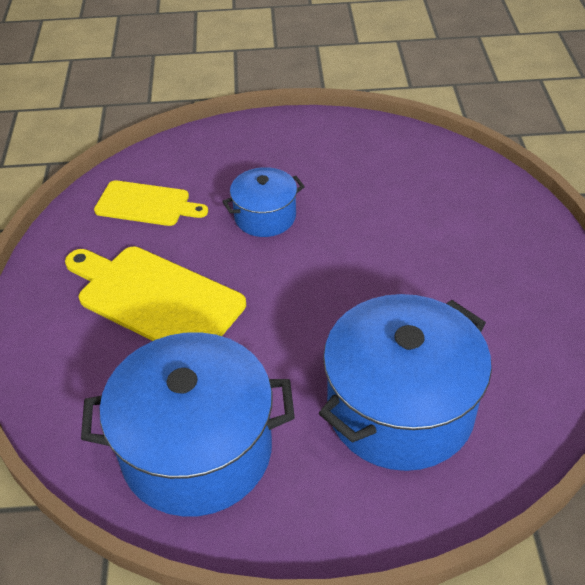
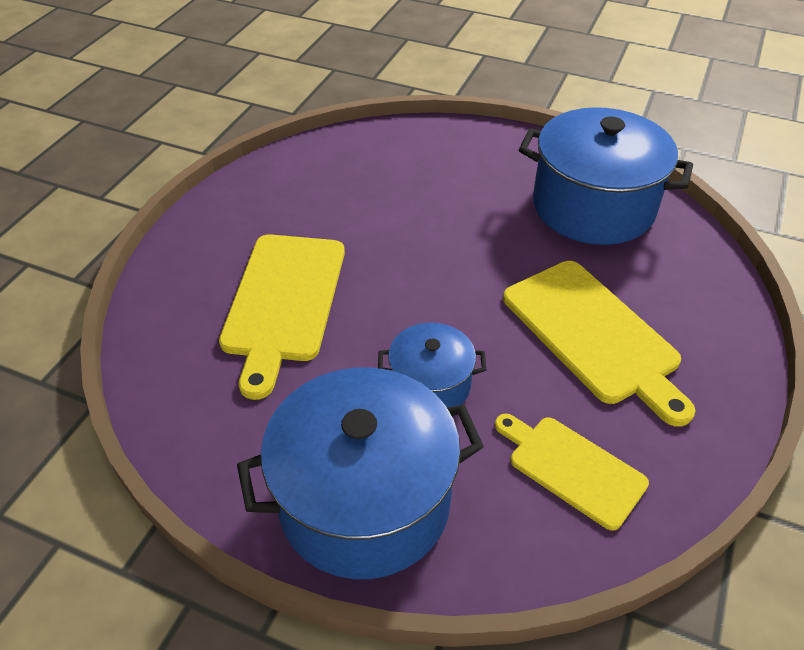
camera: 155 degrees left, 0 degrees up
(400, 409) = (426, 180): blue pot -> blue pot (364, 501)
(418, 231) = (284, 302): none -> yellow cutting board

